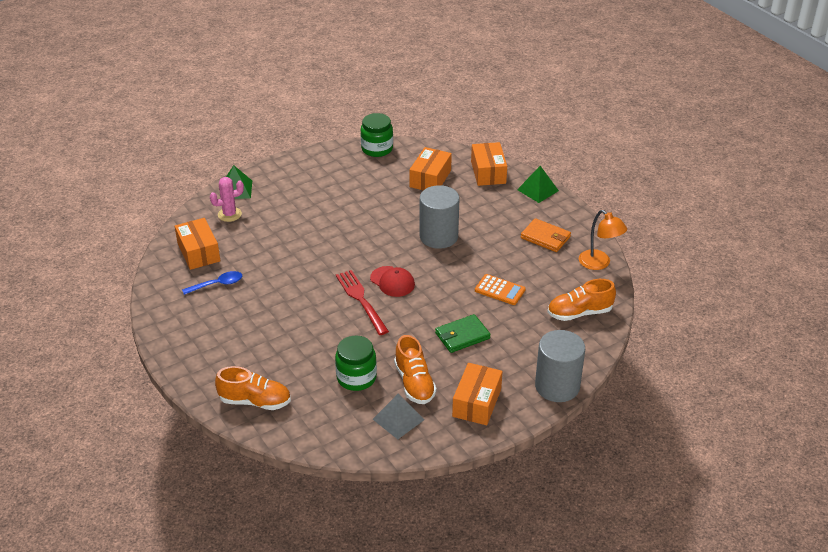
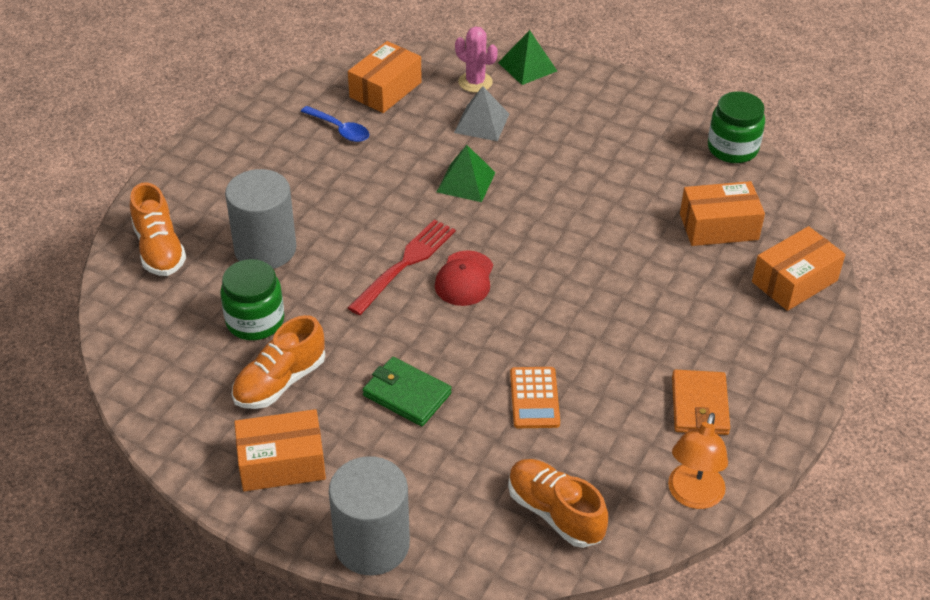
camera: 60 degrees right, 5 degrees up
(398, 419) = (202, 393): grey pyramid -> grey pyramid (481, 123)
(438, 236) = (598, 286): grey cylinder -> grey cylinder (265, 249)
(537, 190) = (807, 353): green pyramid -> green pyramid (466, 182)

